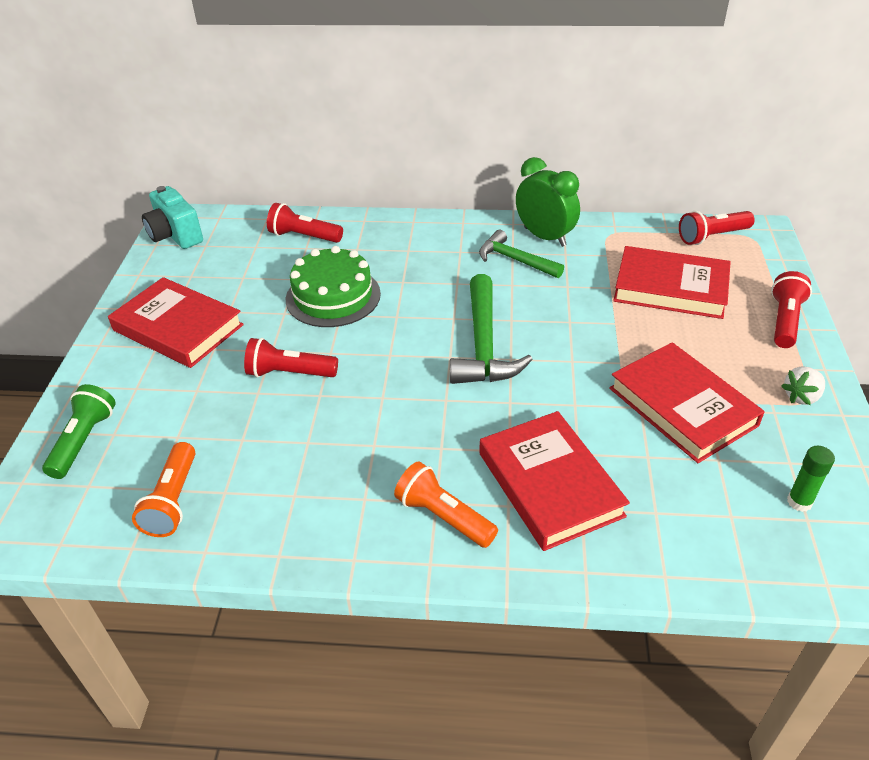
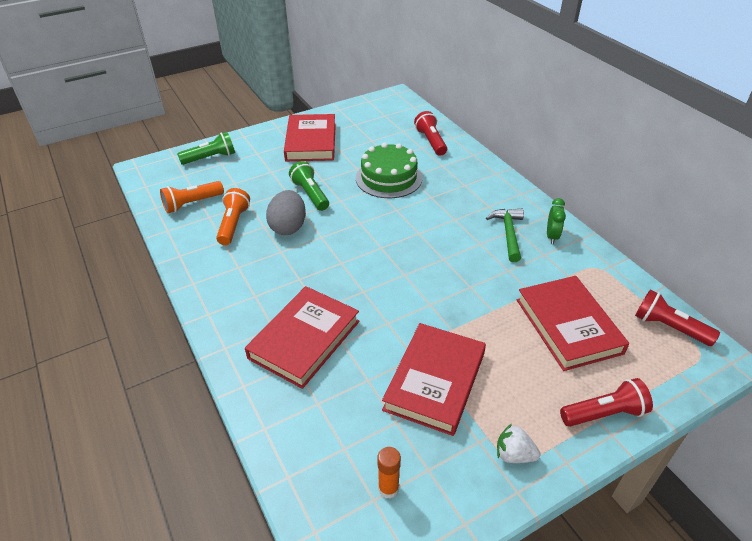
camera: 55 degrees right, 0 degrees up
(175, 235) = (382, 102): turquoise camera -> none
(289, 373) = (310, 194): red flashlight -> green flashlight
(333, 419) = (288, 227): none -> grey egg
(444, 516) = (246, 304): orange flashlight -> orange flashlight (233, 224)
(483, 344) = (406, 256): green hammer -> none
(544, 237) = (552, 236): green clock -> green clock, size x0.58
(799, 502) = (388, 488): green glue stick -> orange glue stick

